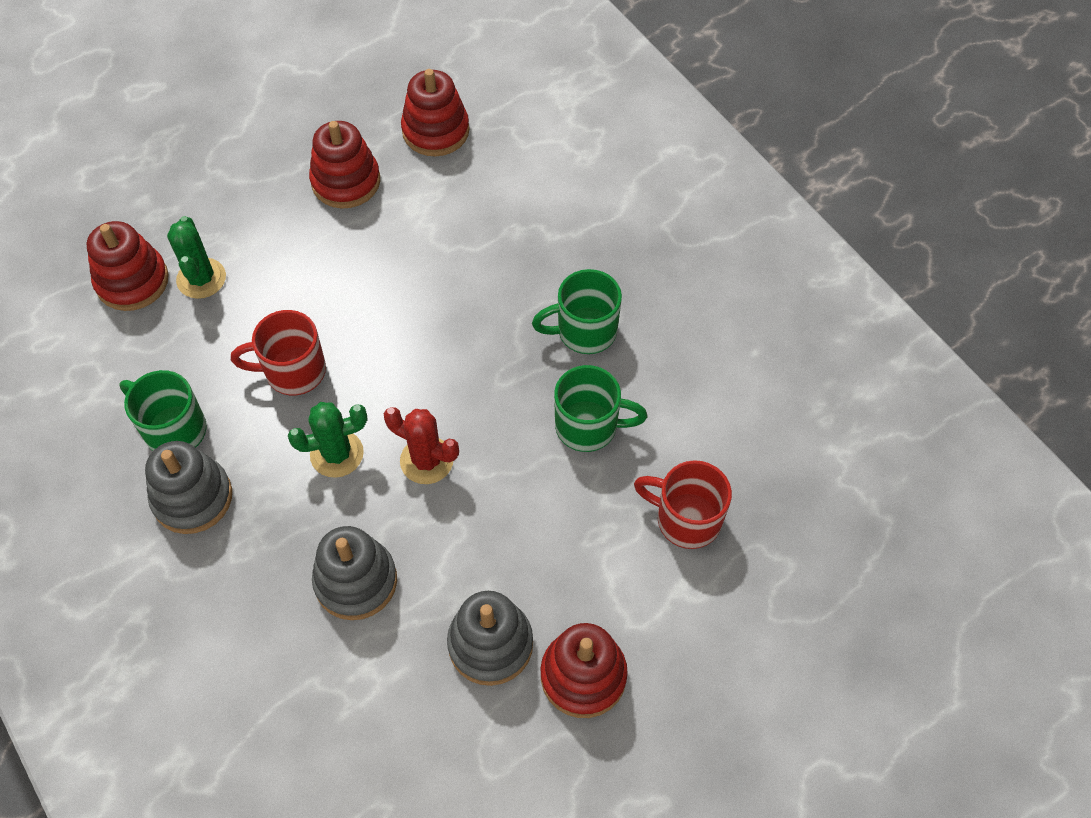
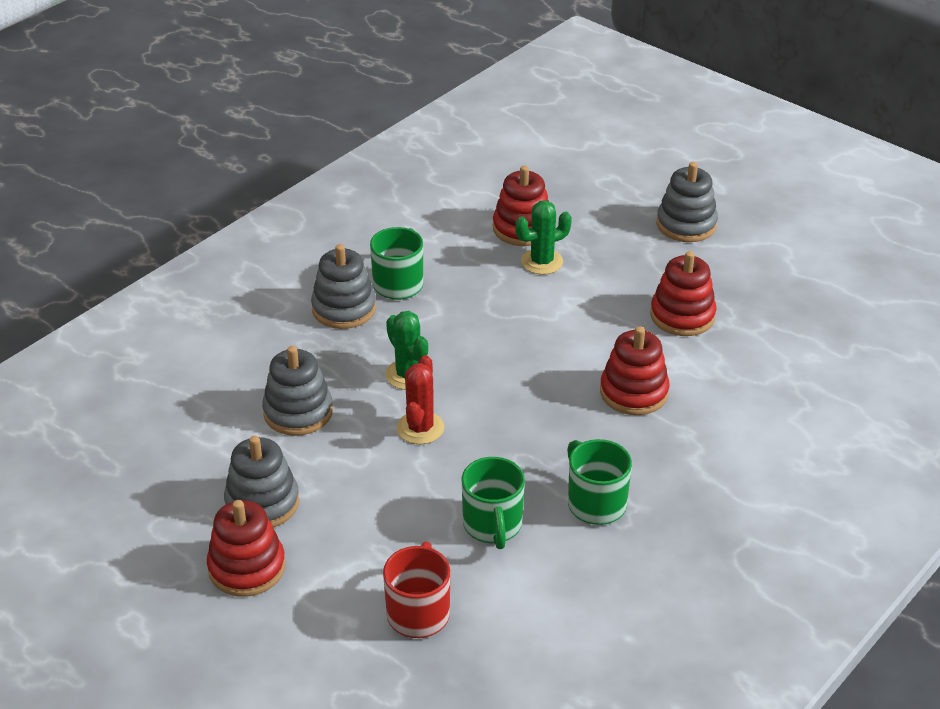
camera: 75 degrees right, 20 degrees down
(202, 133) = (686, 224): none -> grey stacking toy
(293, 371) = (476, 332): red mug -> none
(435, 131) = (772, 357): red stacking toy -> red stacking toy (634, 392)

